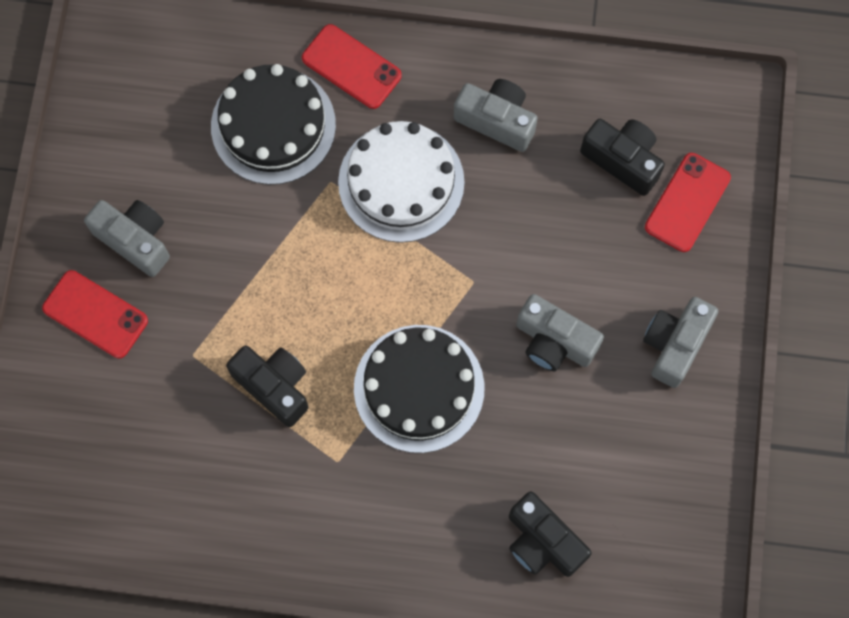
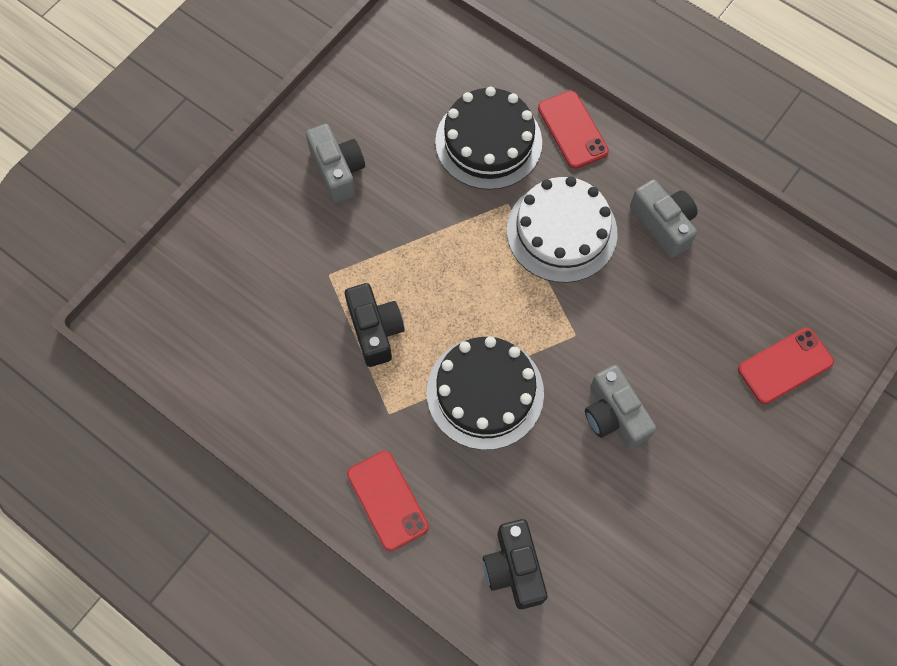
camera: 30 degrees right, 5 degrees down
(95, 314) = (277, 208): red phone -> red phone (387, 500)
(622, 160) = (749, 305): black camera -> none
(675, 344) = (713, 472): grey camera -> none

